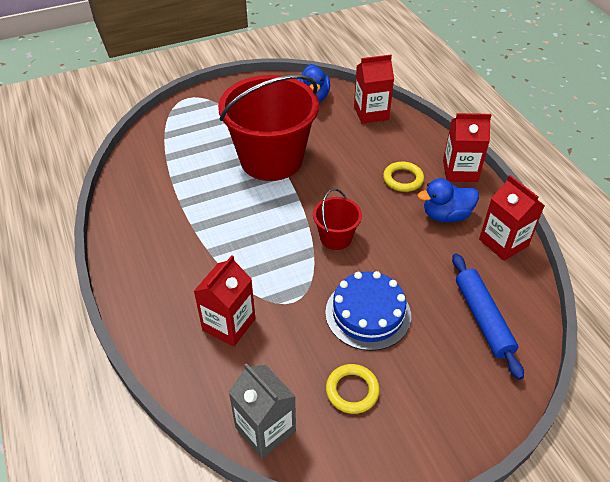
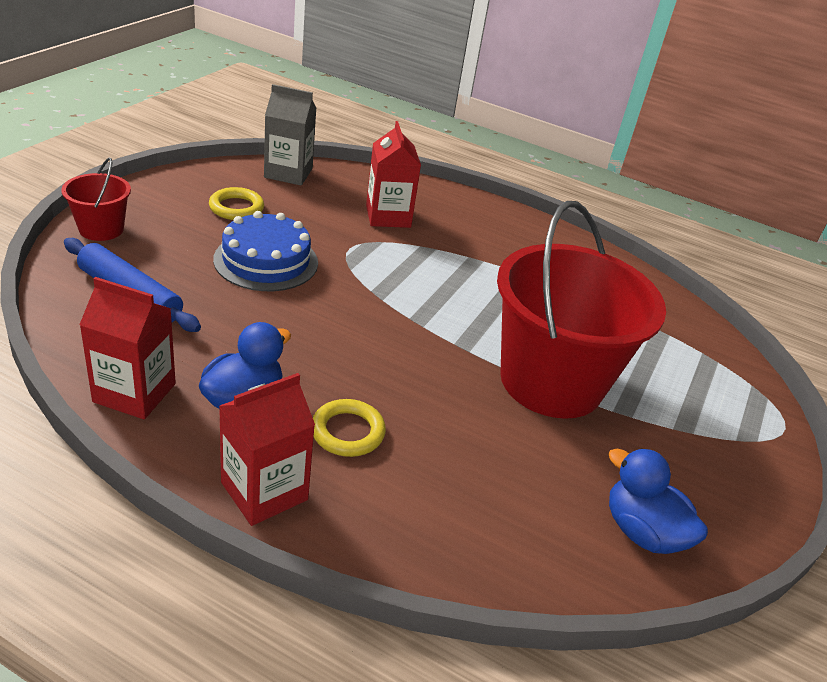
camera: 135 degrees right, 10 degrees down
(336, 238) = (366, 317): red bucket -> red bucket (101, 229)
(371, 113) = (515, 549): red carton -> none

